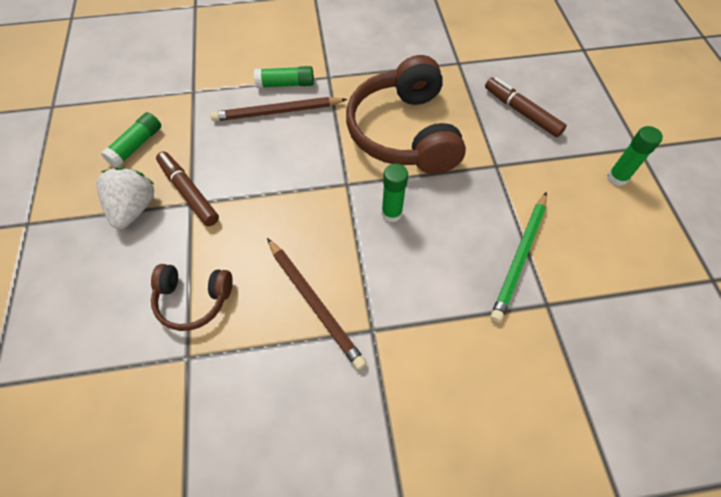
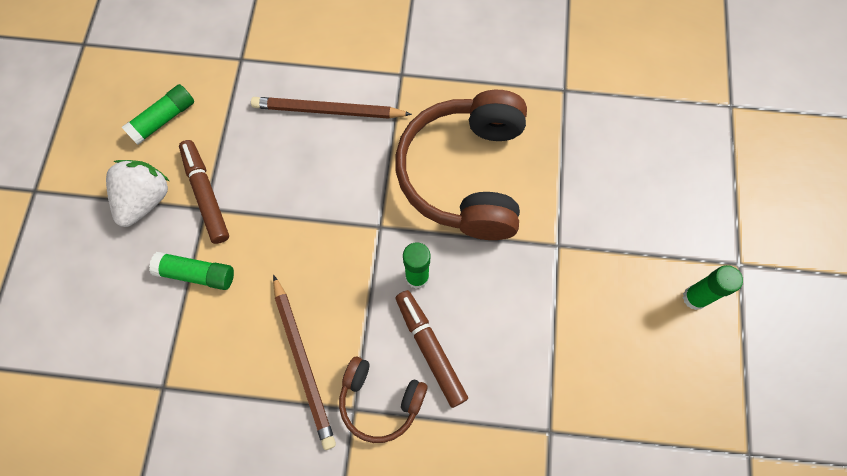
camera: 15 degrees right, 10 degrees up
(193, 300) = (182, 325): brown headphones -> brown headphones (380, 401)
(286, 84) = (348, 73): green glue stick -> green glue stick (197, 274)
(520, 257) = (540, 368): green pencil -> none
(521, 112) = (615, 179): brown marker -> brown marker (430, 349)

